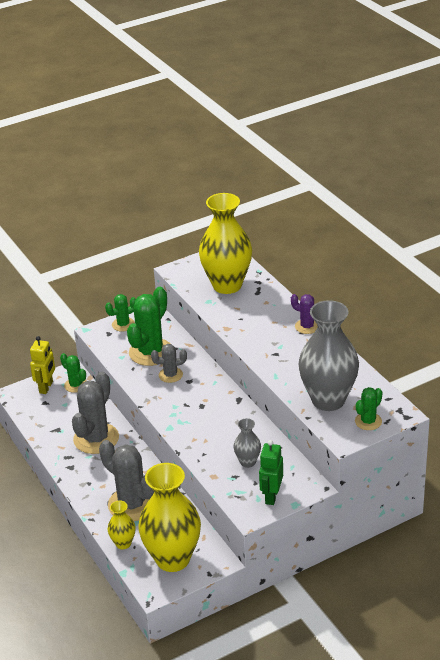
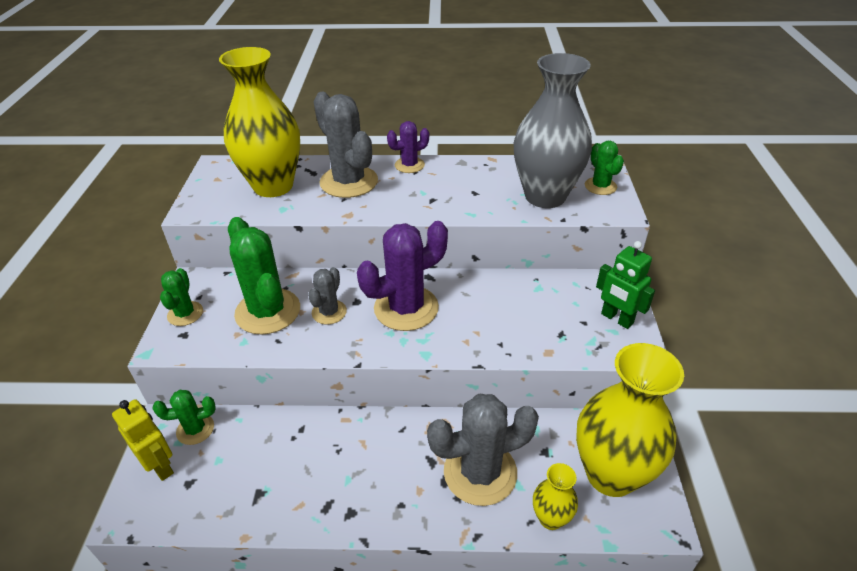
camera: 60 degrees left, 5 degrees up
(96, 439) = (321, 455): grey cactus -> grey cactus (349, 182)
(201, 403) = (406, 308): none -> purple cactus
(248, 462) = (544, 313): grey vase -> none

